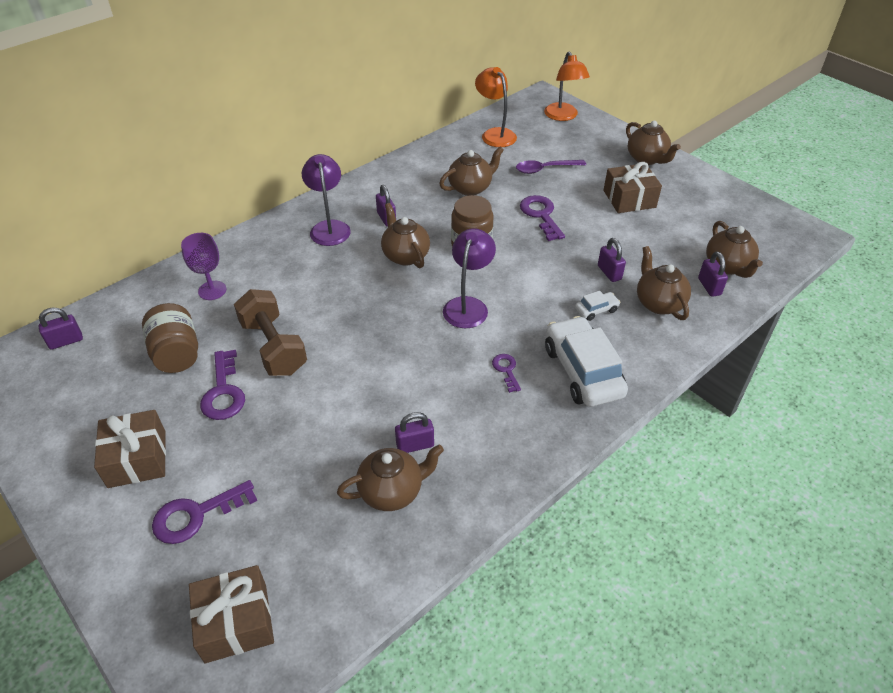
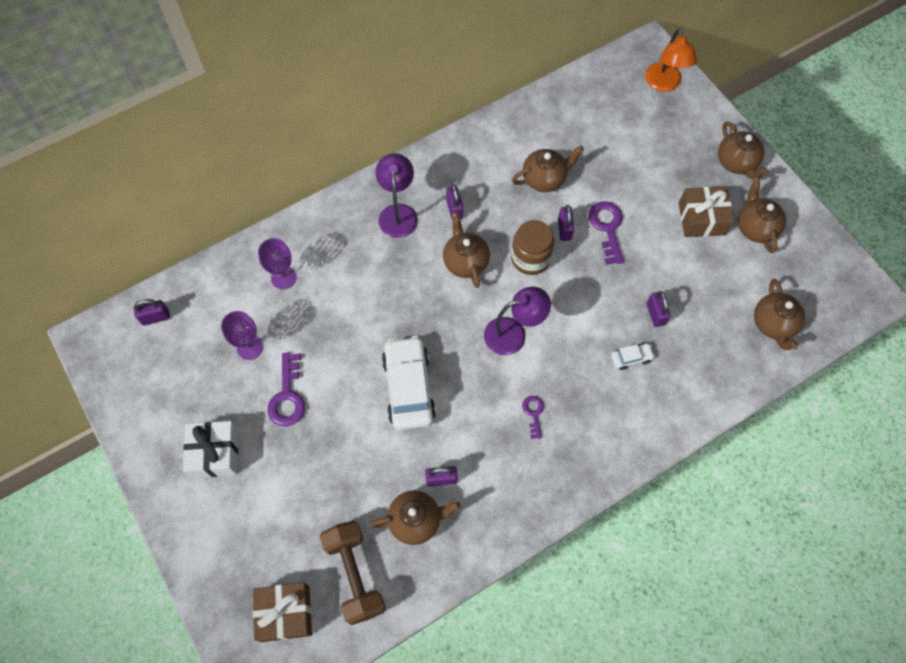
camera: 10 degrees right, 20 degrees up
(137, 459) = (215, 453): brown gift -> white gift
(177, 354) = (250, 347): brown jar -> purple goblet
(196, 515) = (260, 515): purple key -> none
(274, 347) = (333, 353): brown dumbbell -> brown dumbbell (355, 574)
(468, 305) = (513, 333): purple lamp -> purple lamp turned 45 degrees clockwise
(495, 134) = (585, 102): orange lamp -> none
(545, 169) = (626, 163): purple spoon -> none
(582, 371) = (601, 426): white car -> white car (408, 388)
(658, 303) = (692, 359): brown teapot -> brown teapot (755, 227)
(709, 287) = (746, 347): purple padlock -> purple padlock (564, 229)

